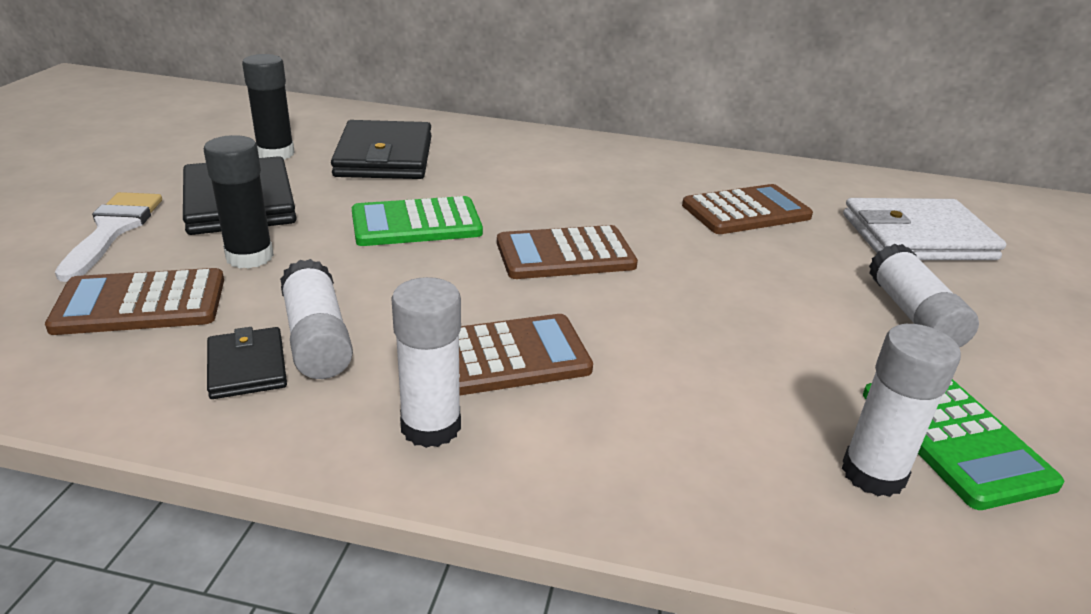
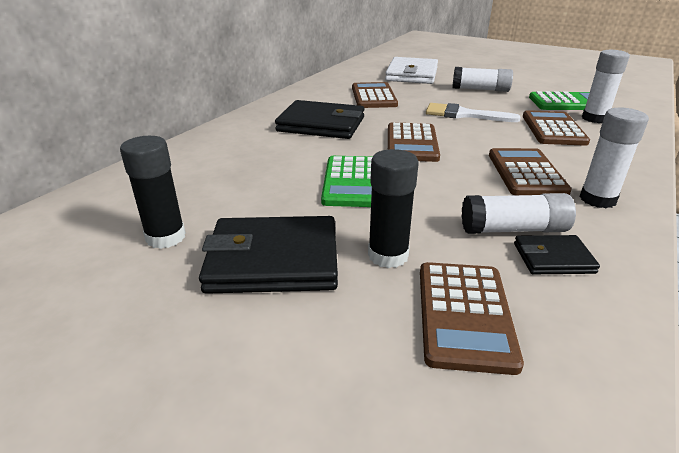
camera: 70 degrees left, 0 degrees up
(113, 230) = (301, 346): white brush -> white brush (463, 114)
(384, 157) = (219, 184): black wallet -> black wallet (321, 124)
(742, 401) = (553, 129): none -> brown calculator

